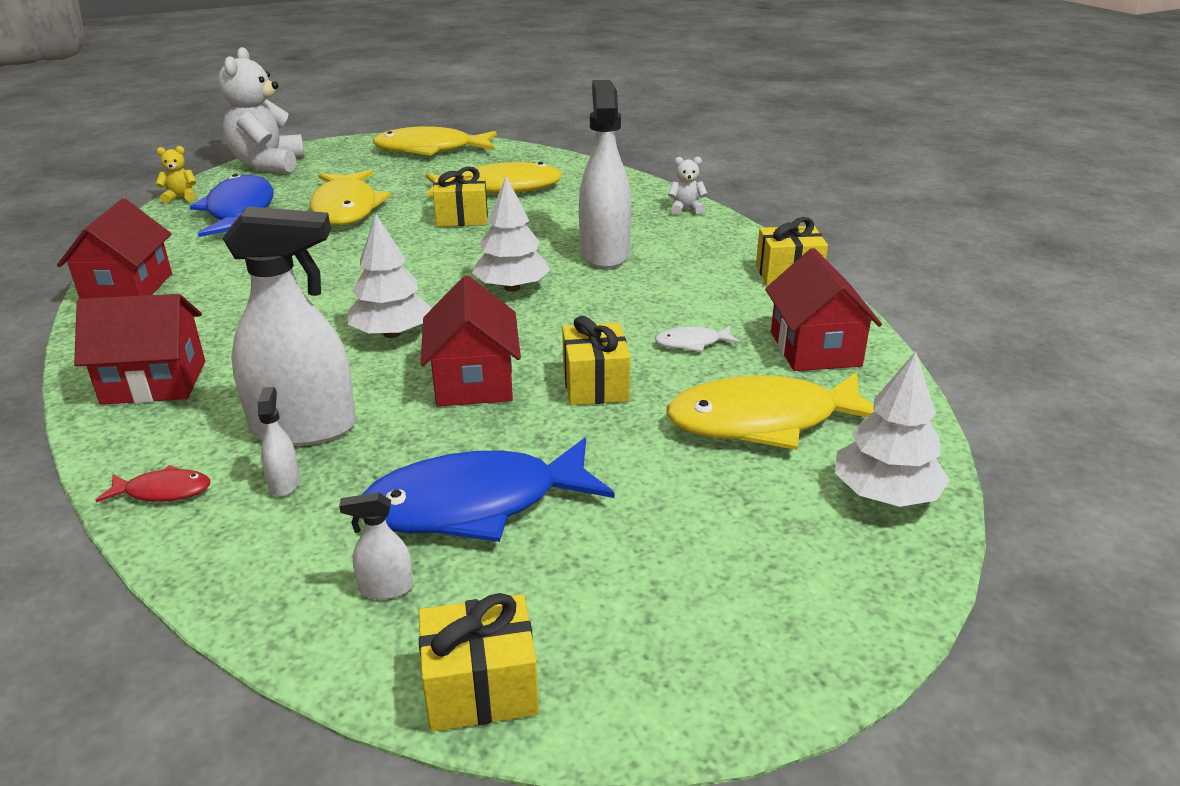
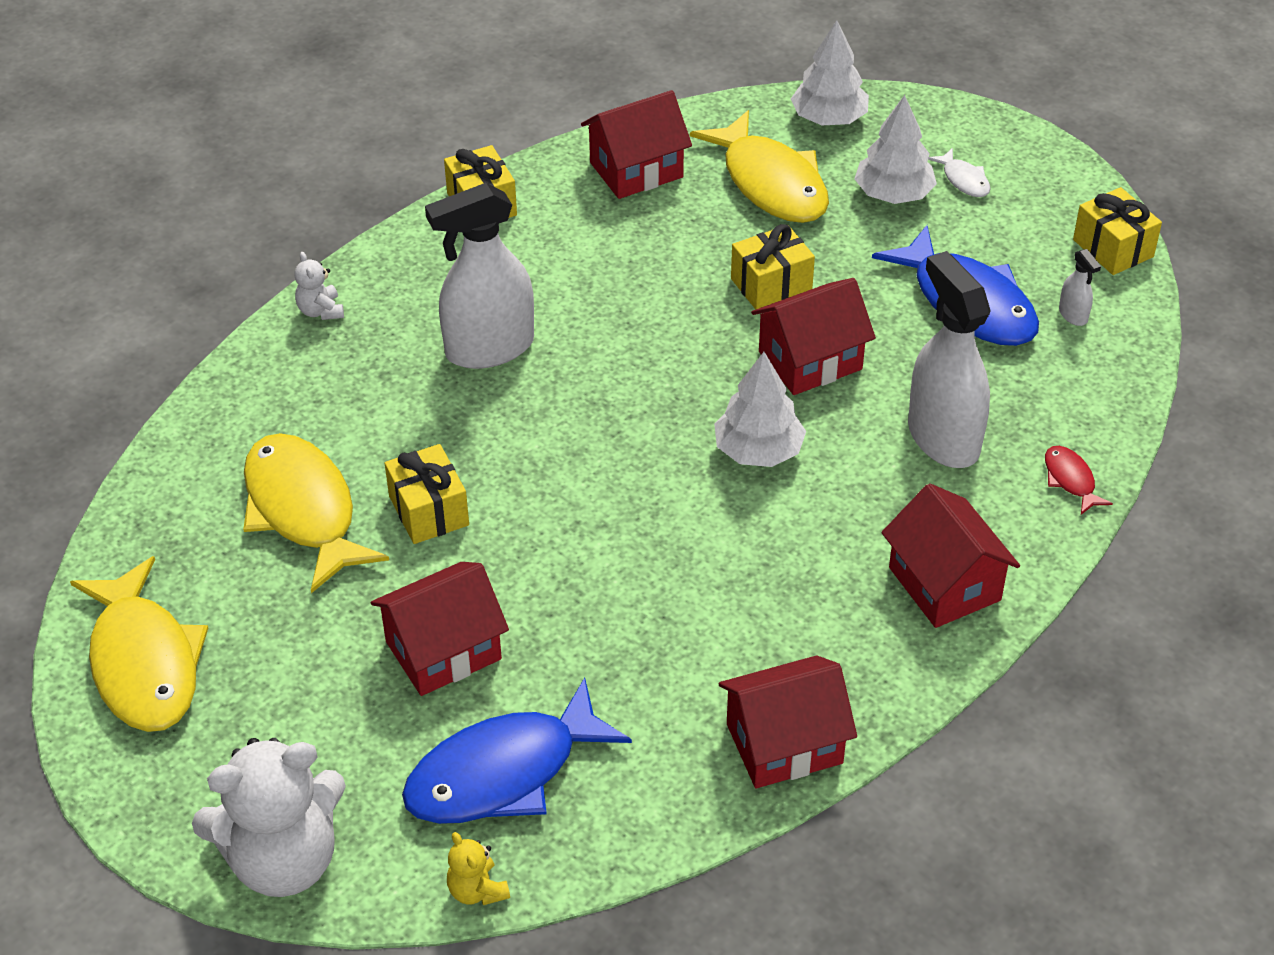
camera: 110 degrees left, 15 degrees up
(284, 483) = (1014, 414): white spray bottle -> none
(346, 209) = (443, 650): yellow fish -> red house
(512, 288) = (612, 396): white tree -> white tree (893, 194)
(692, 343) = (665, 243): white fish -> white fish (964, 180)

